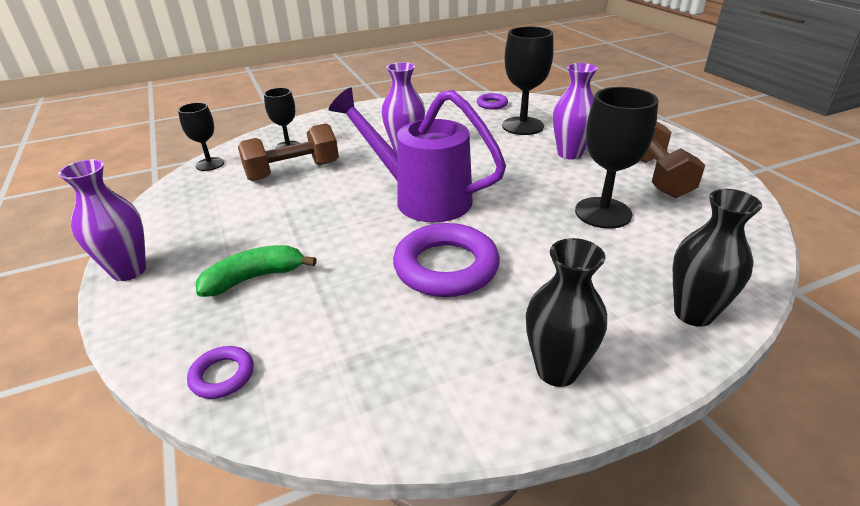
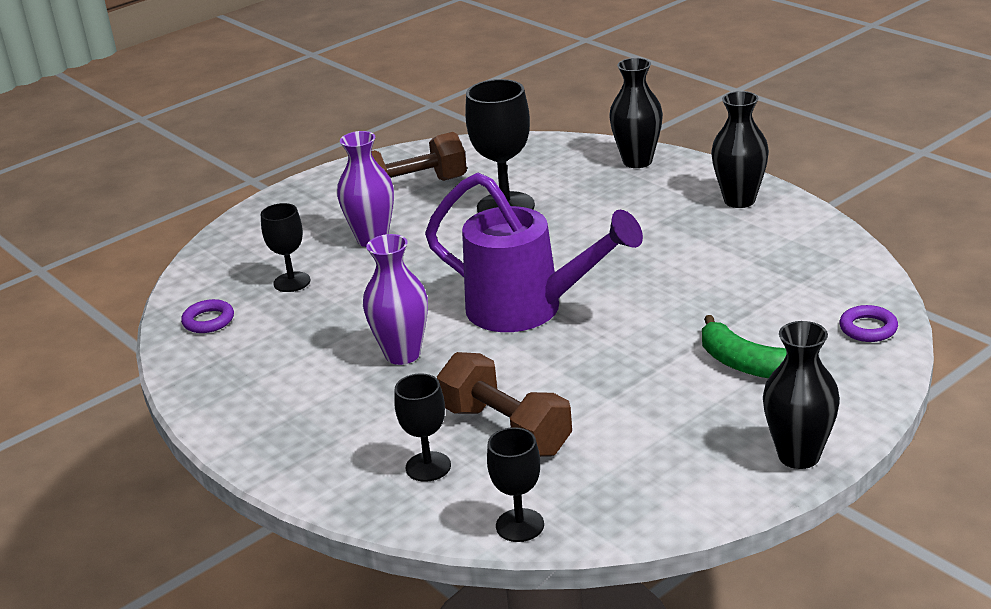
camera: 105 degrees left, 5 degrees down
(129, 271) = (799, 456): purple vase -> black vase
(422, 198) = (528, 309): purple watering can -> purple watering can turned 75 degrees counterclockwise
(446, 267) = (650, 266): purple ring -> none
(522, 126) = (292, 282): black goblet -> black goblet, size x0.60

